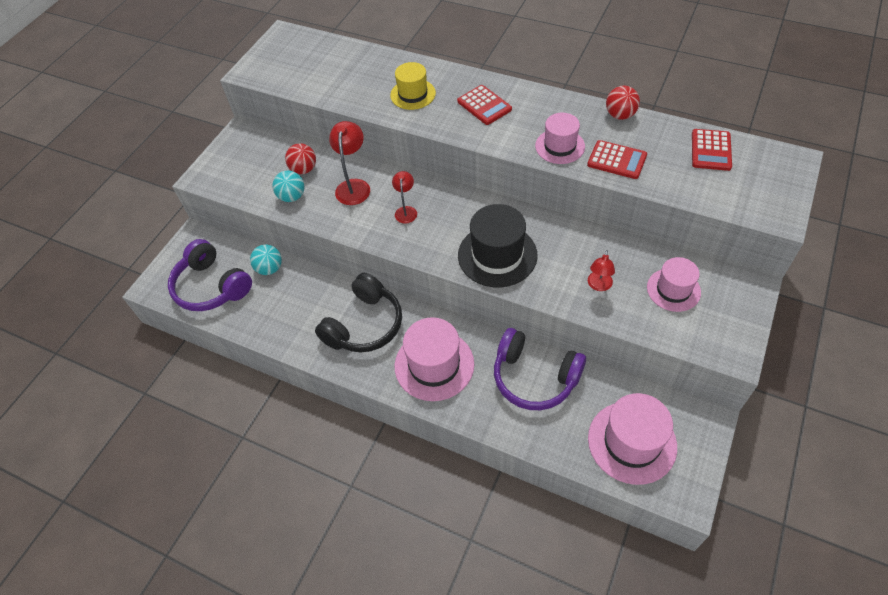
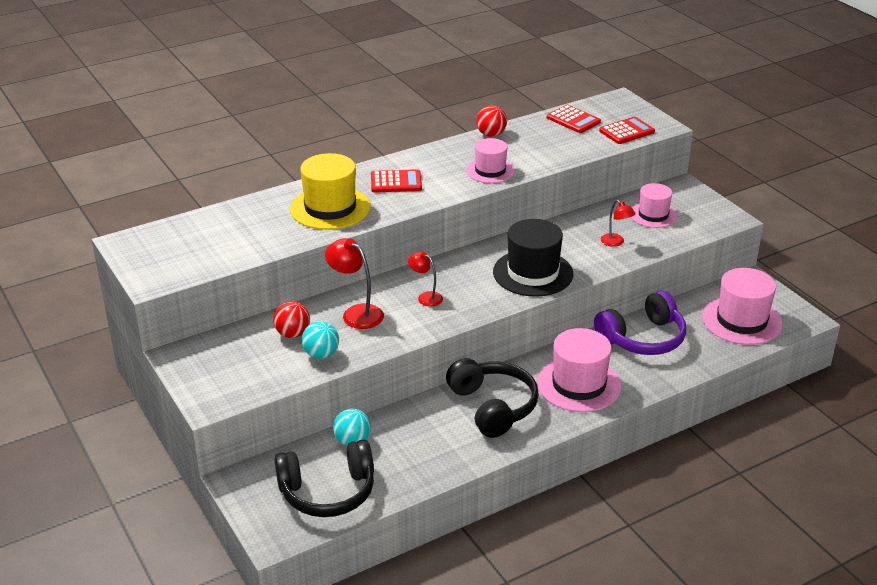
camera: 60 degrees left, 20 degrees down
(211, 287) = (328, 492): purple headphones -> black headphones
(413, 94) = (330, 208): yellow hat -> yellow hat, size x1.59
(617, 160) = (536, 156): red calculator -> red calculator (626, 131)

